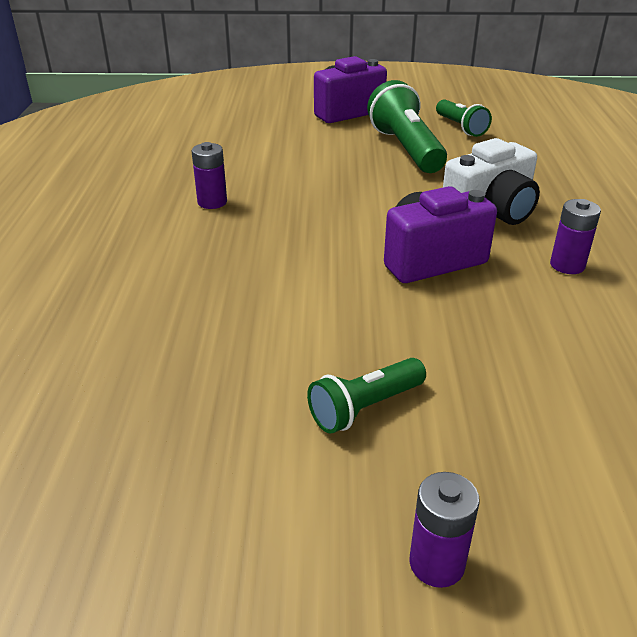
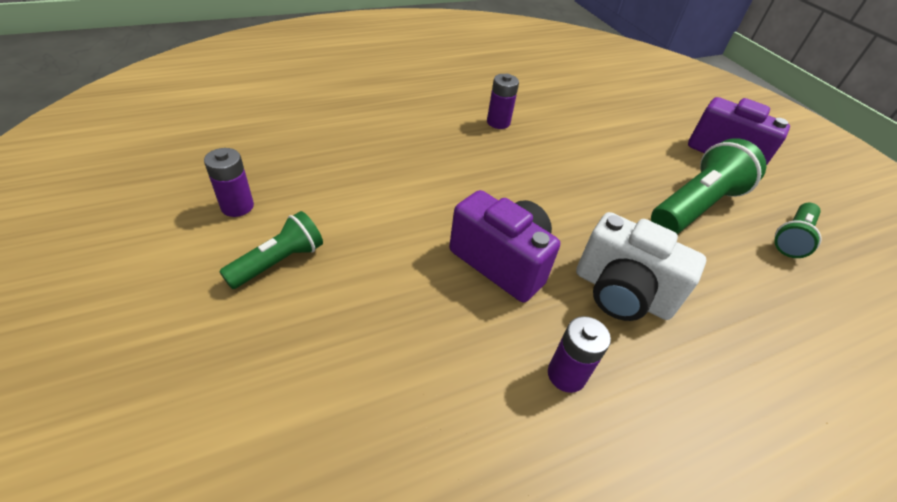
camera: 60 degrees right, 10 degrees up
(365, 407) = (278, 262): green flashlight -> green flashlight turned 105 degrees clockwise
(436, 563) = (123, 334): purple battery -> purple battery (237, 206)

